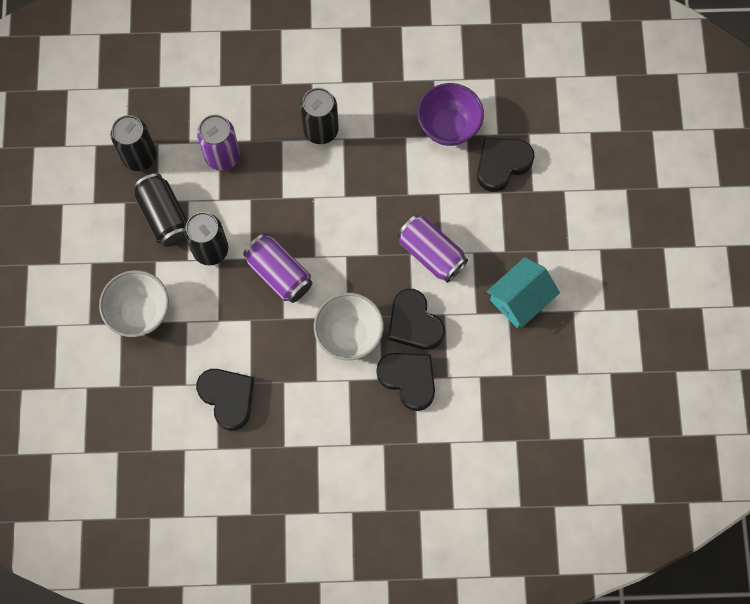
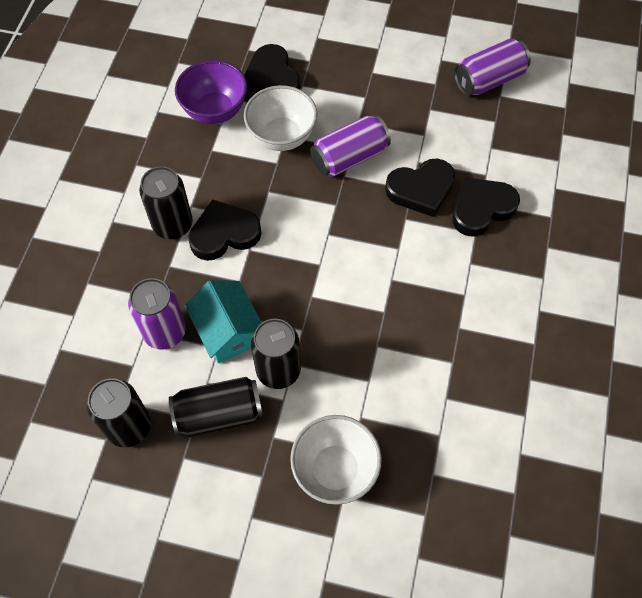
camera: 75 degrees left, 10 degrees down
(228, 398) = (465, 391): black heart -> black heart (224, 234)
(279, 274) = (330, 304): purple can -> purple can (488, 80)
(349, 335) = (419, 251): white bowl -> white bowl (282, 137)
(520, 299) = (418, 96): turquoise house -> turquoise house (228, 330)

